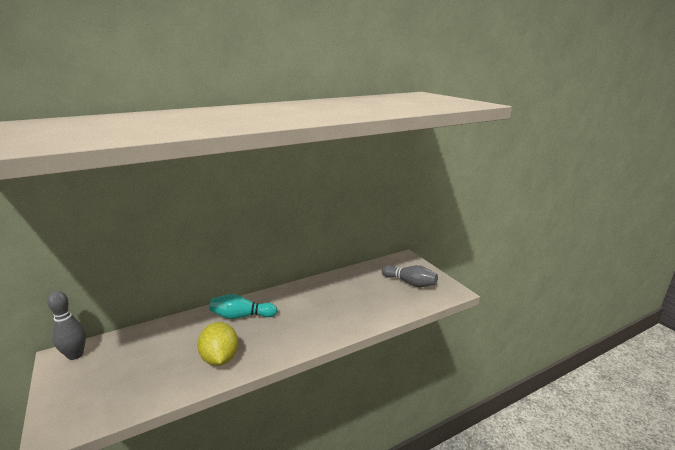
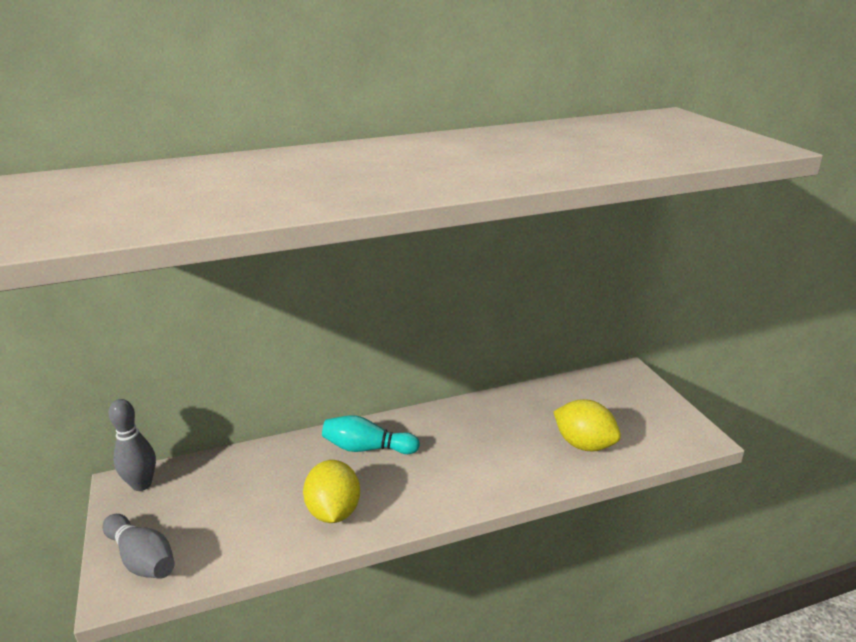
camera: 10 degrees right, 5 degrees up
(383, 301) = (584, 444): none -> yellow lemon
(410, 283) = (631, 417): grey bowling pin -> grey bowling pin (142, 559)

